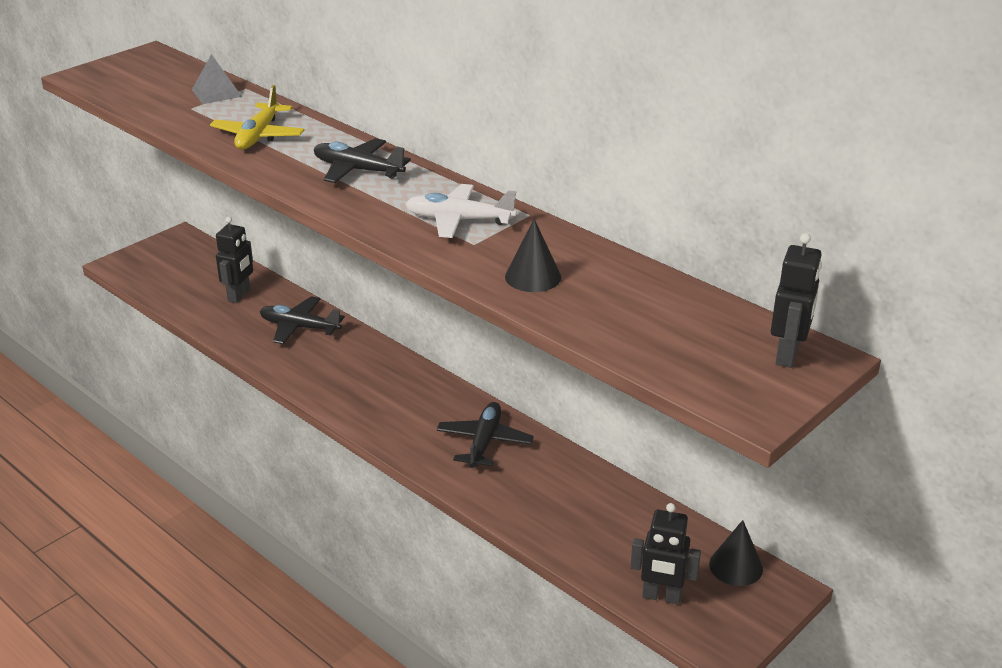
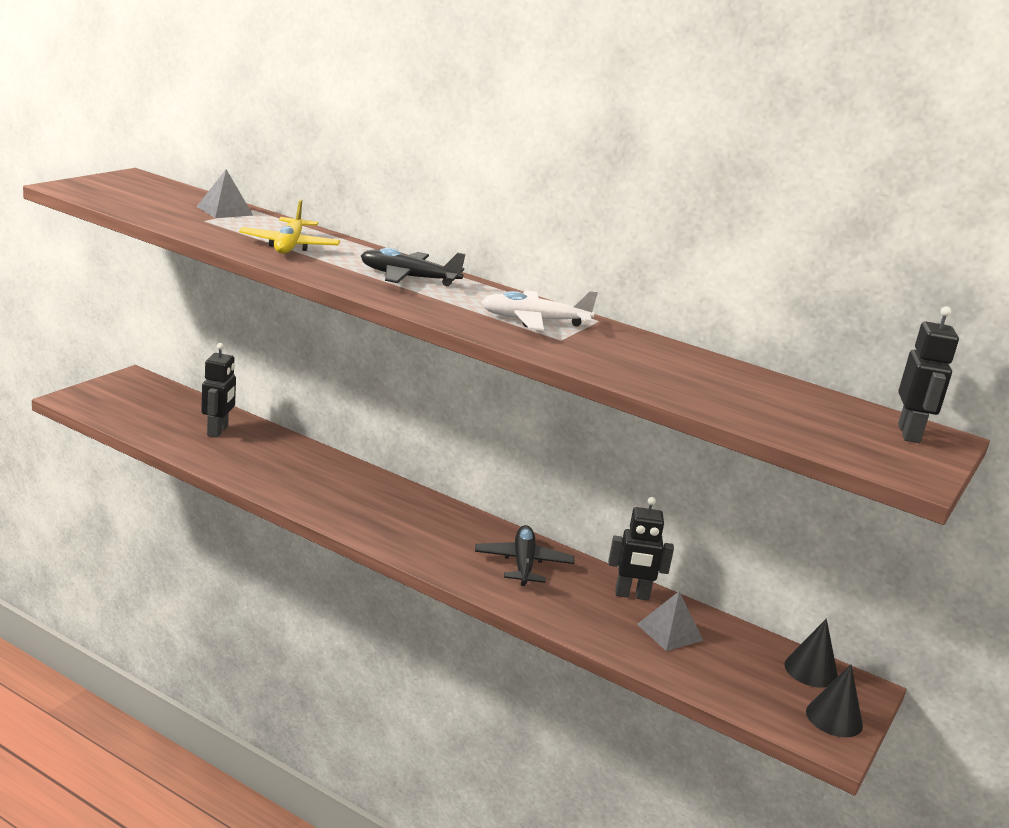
camera: 15 degrees left, 10 degrees down
(299, 327) = (292, 460): black plane -> none
(533, 277) = (635, 367): black cone -> black cone (834, 718)
(604, 520) = (670, 632): none -> grey pyramid
(661, 597) = (754, 699): black robot -> black robot (632, 595)

